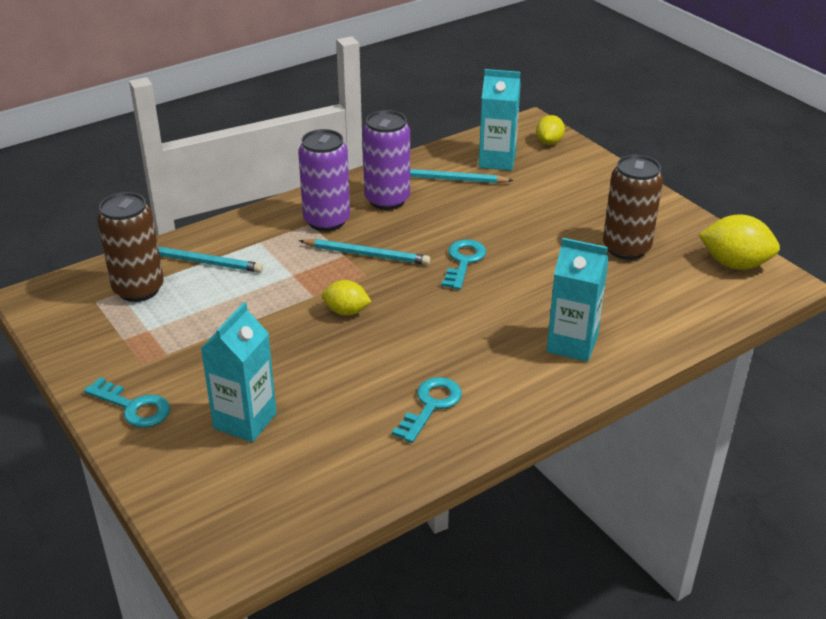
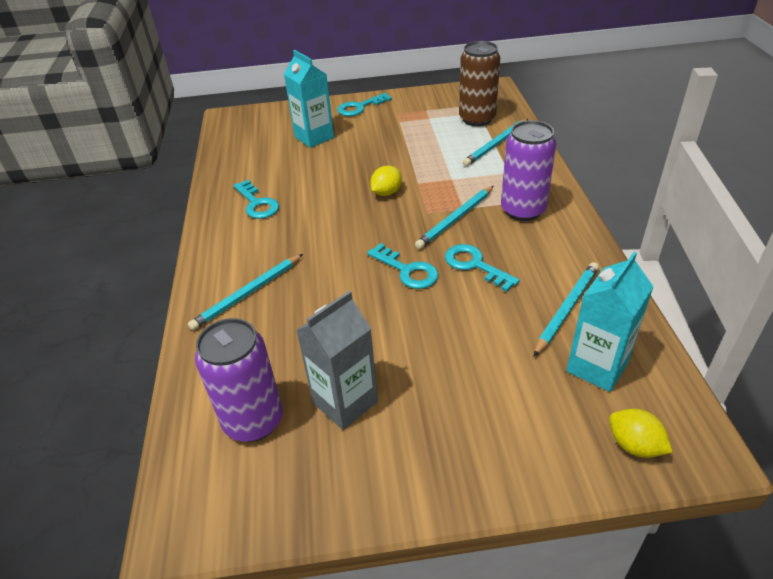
camera: 120 degrees right, 5 degrees up
(387, 200) = (542, 253): purple can -> purple can (253, 421)
(428, 229) = (475, 265): none -> turquoise key
(572, 344) = (248, 294): turquoise carton -> turquoise pencil
(626, 248) = (345, 402): brown can -> grey carton
(734, 264) = (242, 496): yellow lemon -> none

